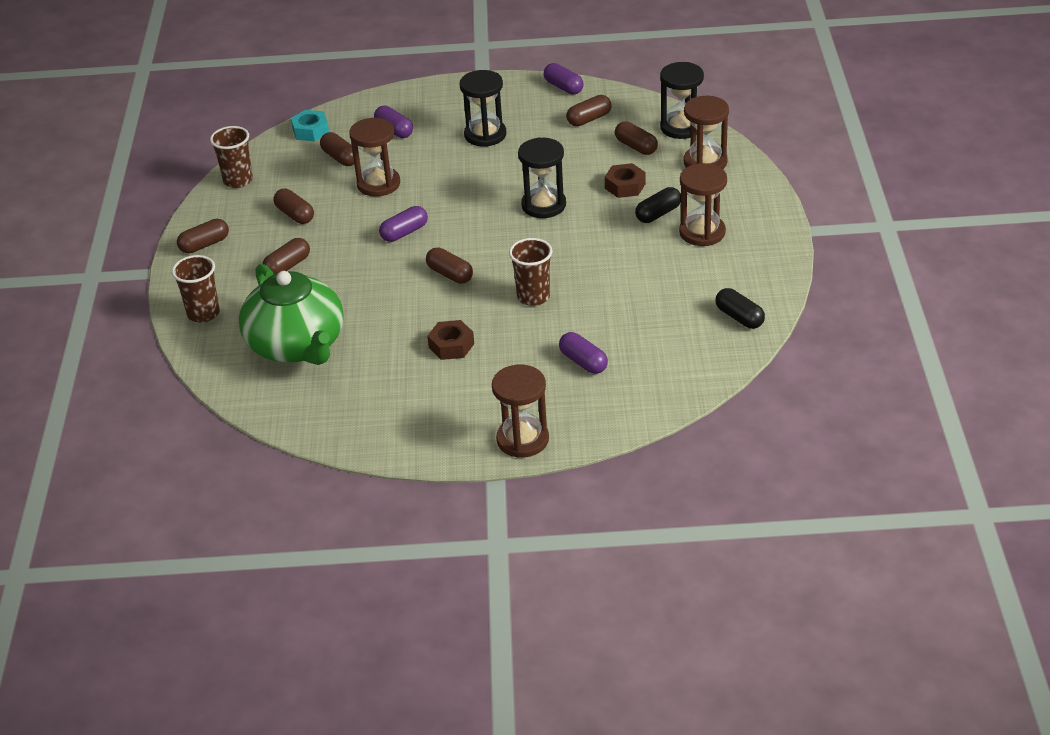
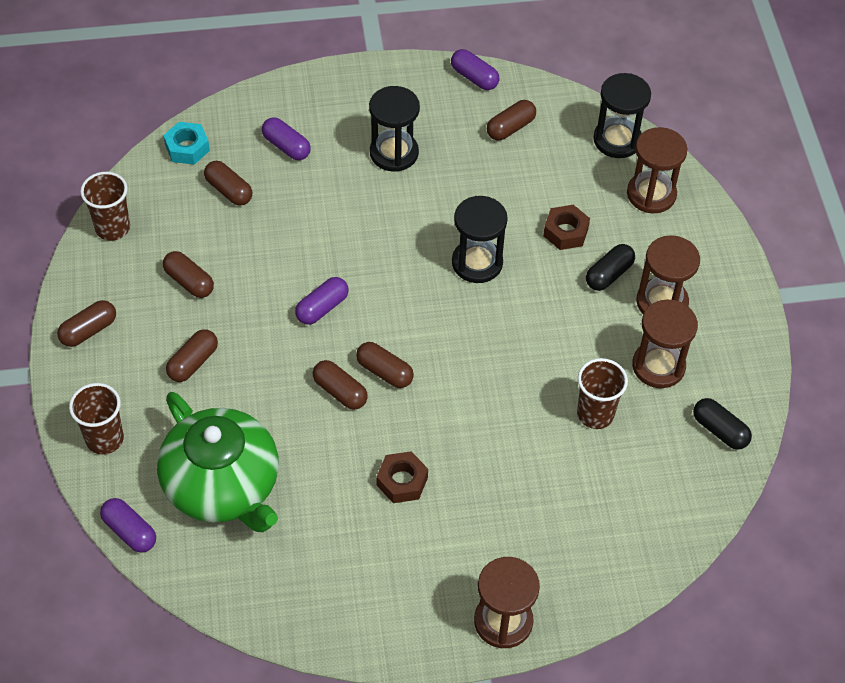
camera: 10 degrees left, 15 degrees up
(378, 184) = (280, 232): brown hourglass -> brown hourglass (658, 366)
(533, 297) = (485, 404): brown cup -> brown cup (595, 414)
(583, 362) = (555, 502): purple capsule -> purple capsule (130, 531)
(636, 147) = (570, 171): brown capsule -> brown capsule (340, 391)

